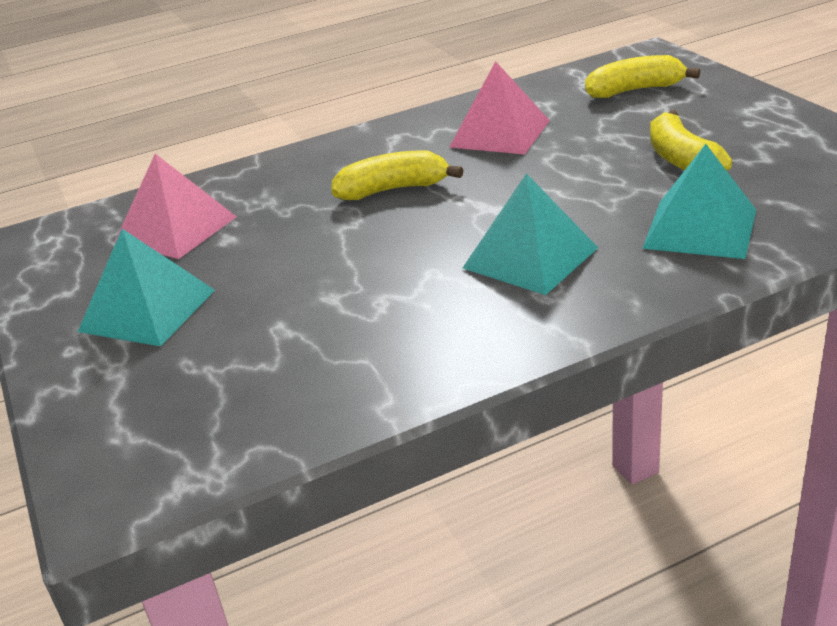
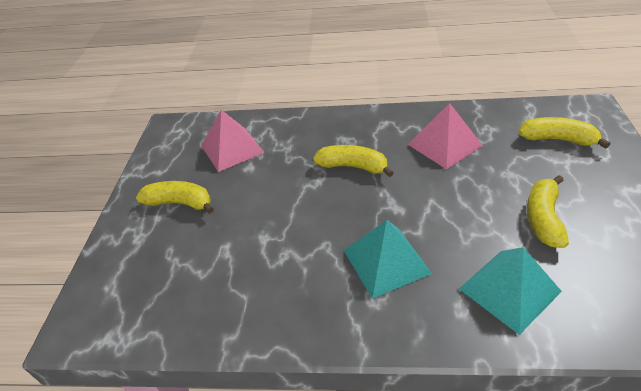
camera: 30 degrees right, 10 degrees up
(147, 310) = (180, 203): turquoise pyramid -> yellow banana

